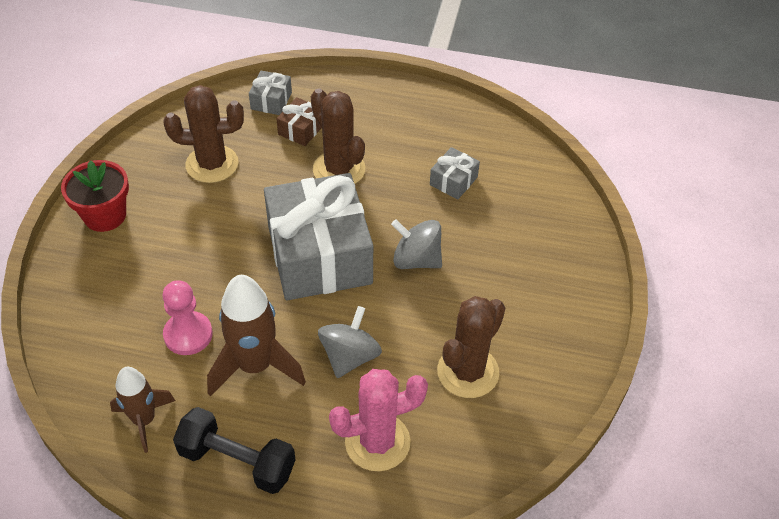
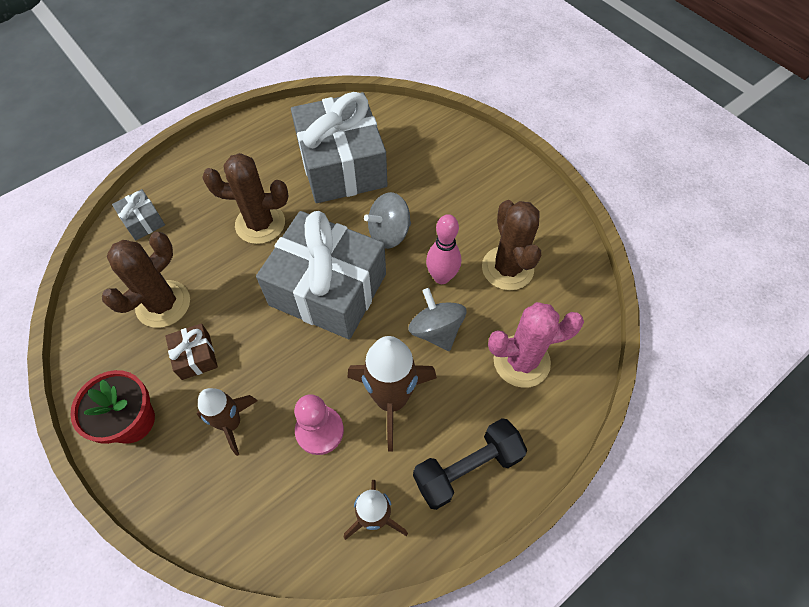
camera: 50 degrees left, 10 degrees up
(149, 275) = (231, 423): none -> brown rocket
(301, 129) = (195, 221): brown gift -> brown gift (195, 356)
(377, 442) = (521, 361): pink cactus -> pink cactus turned 60 degrees clockwise
(408, 326) = (441, 277): none -> pink bowling pin
(453, 181) = (342, 165): grey gift -> grey gift, size x2.41

